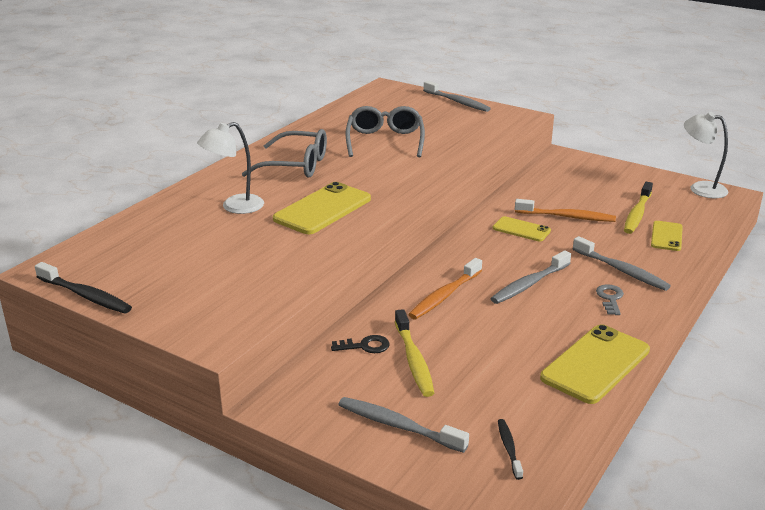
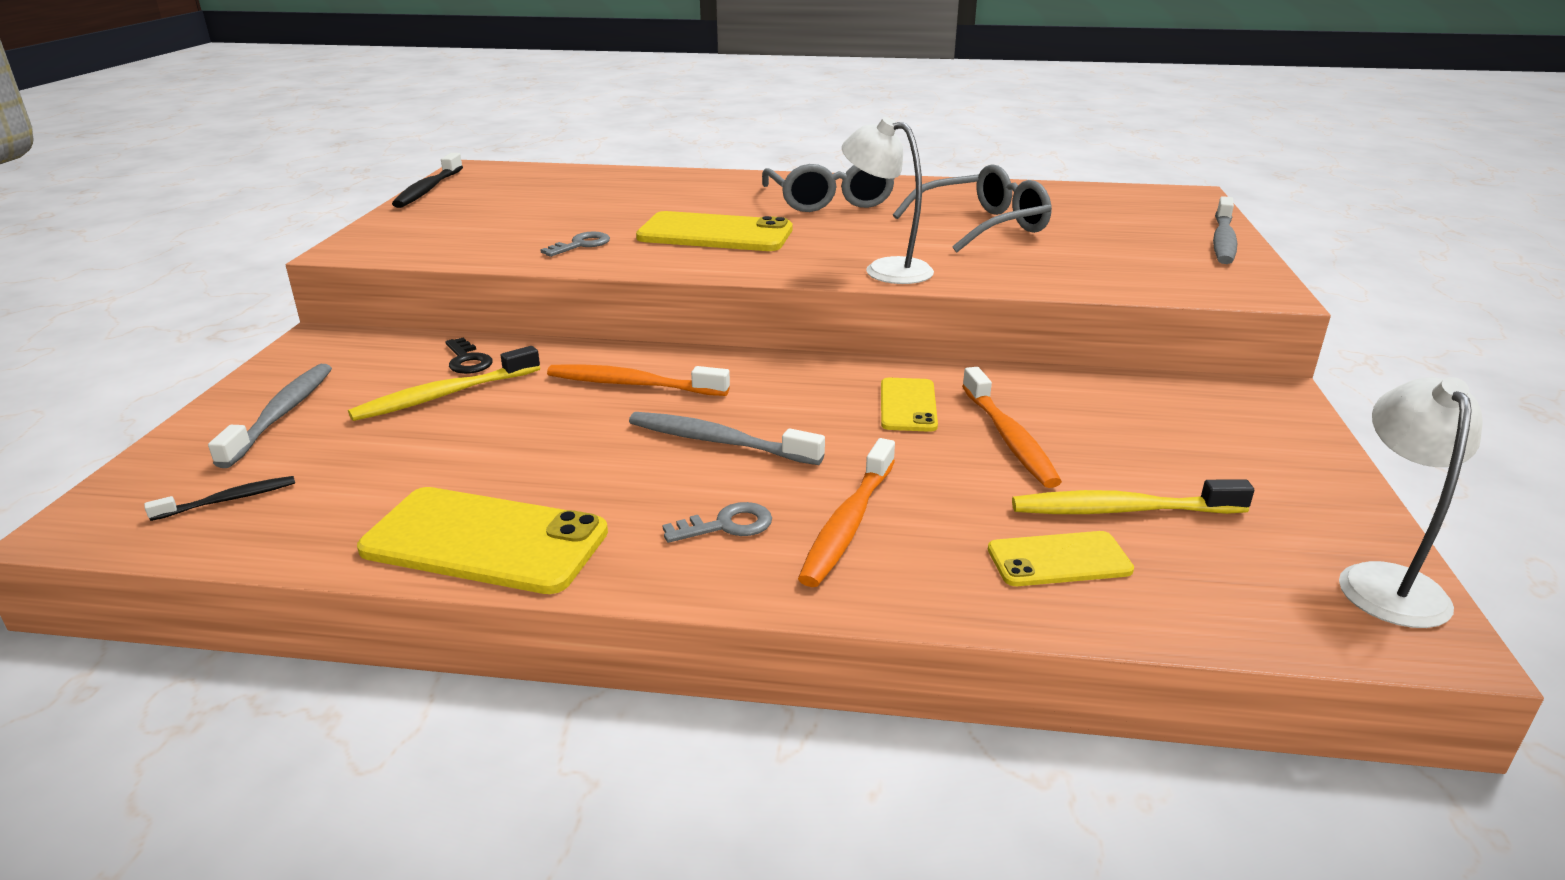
camera: 65 degrees right, 0 degrees up
(234, 207) = (677, 198): white lamp -> white lamp (886, 269)
(299, 253) = (581, 245): none -> grey key
(621, 270) = (848, 523): grey toothbrush -> orange toothbrush

